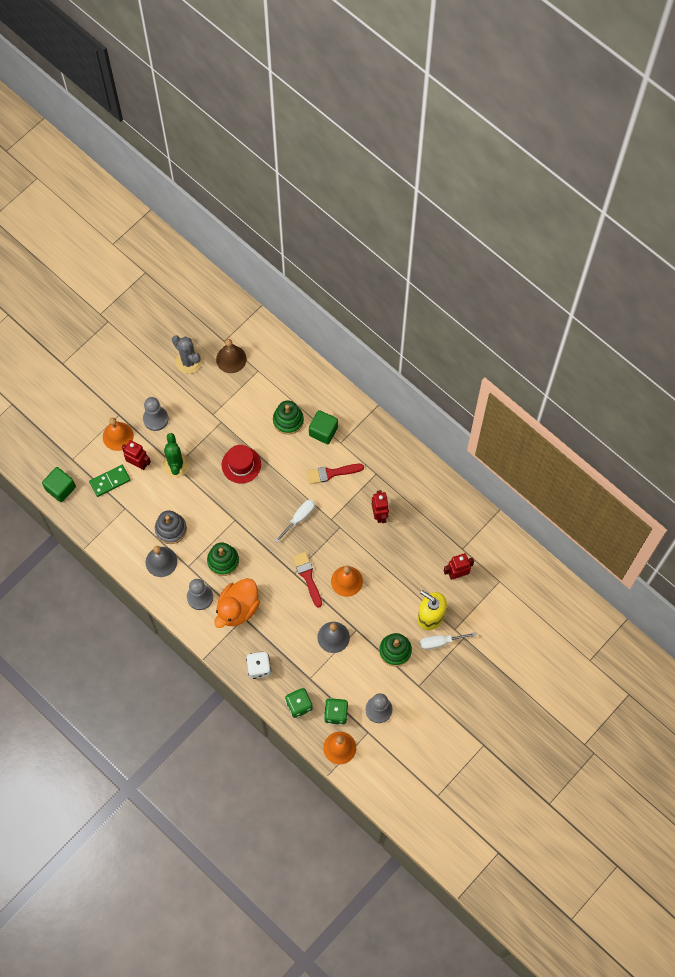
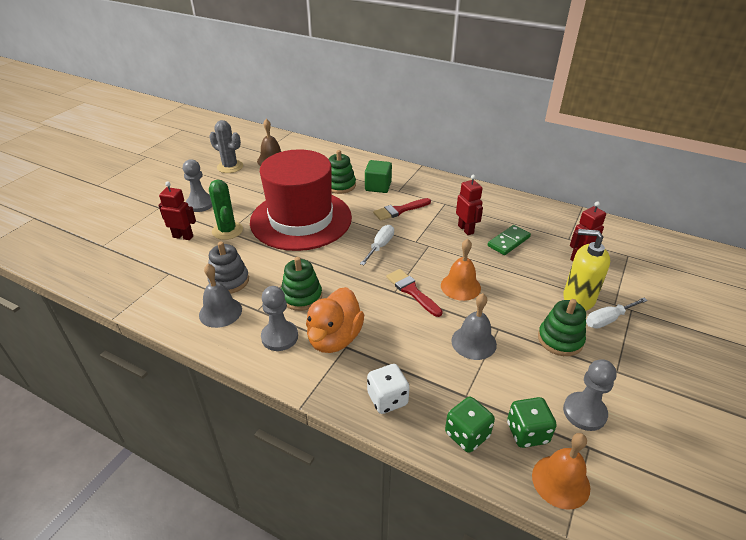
camera: 15 degrees left, 30 degrees down
(60, 488) = (85, 270): green cube -> none
(110, 481) = (149, 255): green domino -> green domino (508, 242)
(118, 436) = (158, 221): orange bell -> none
(241, 465) = (301, 219): red hat -> red hat, size x2.30

